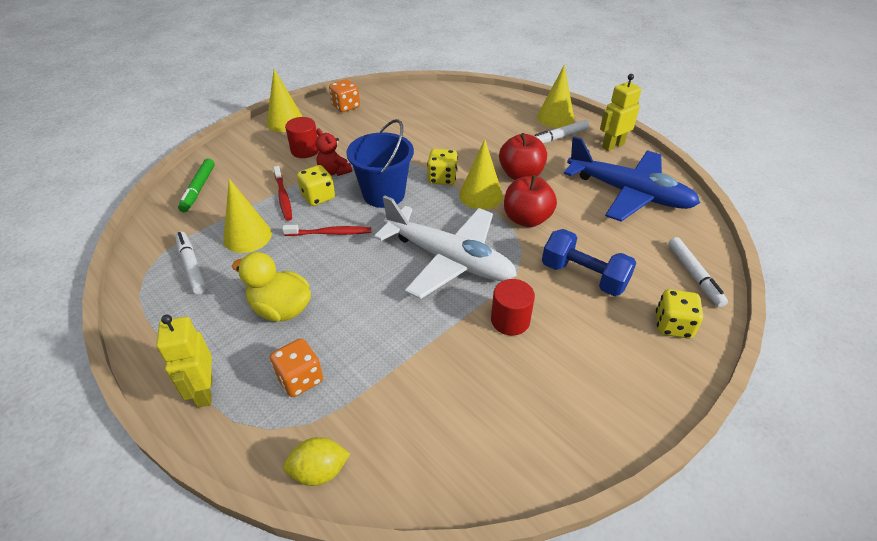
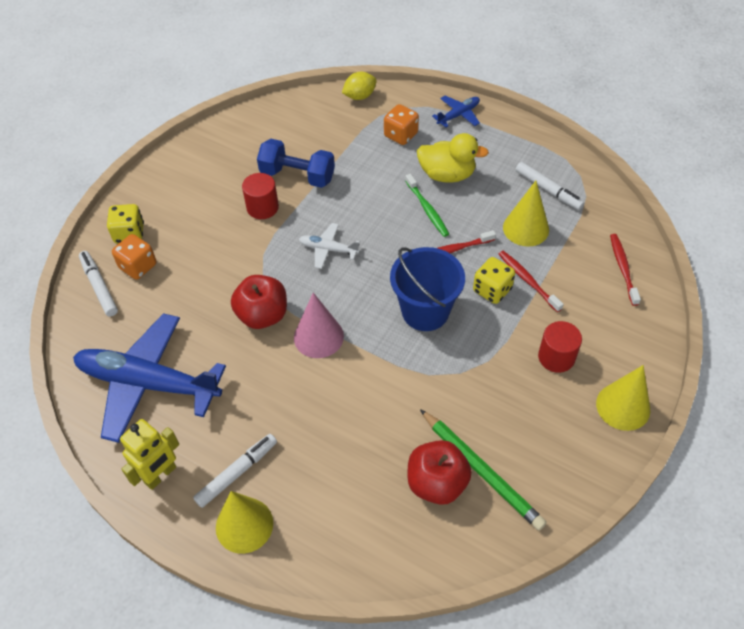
camera: 165 degrees right, 10 degrees up
(198, 189) = (623, 268): green marker -> red toothbrush
(204, 391) = (458, 115): yellow robot -> blue plane
(328, 276) = (427, 209): none -> green toothbrush
(334, 172) = (499, 330): red teddy bear -> none
(346, 106) = (564, 465): orange dice -> orange dice (138, 266)
(397, 113) = (481, 471): none -> green pencil
(442, 178) = (370, 352): yellow dice -> none
(449, 260) = (328, 249): white plane -> white plane, size x0.44
(481, 195) = (318, 336): yellow cone -> pink cone
(521, 175) = (278, 382): red apple -> red apple (437, 483)
(584, 276) = (202, 262): blue dumbbell -> blue dumbbell (297, 176)

